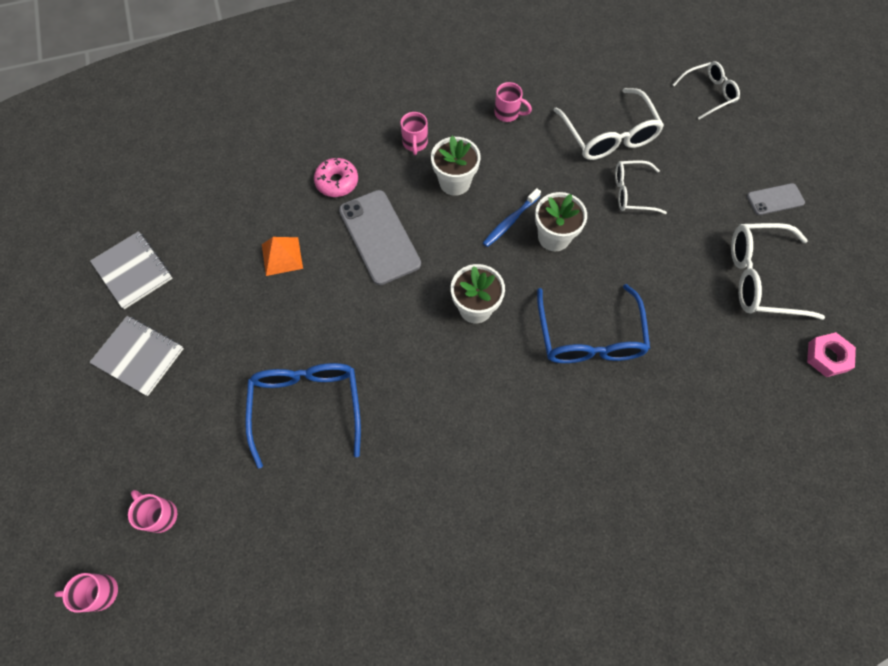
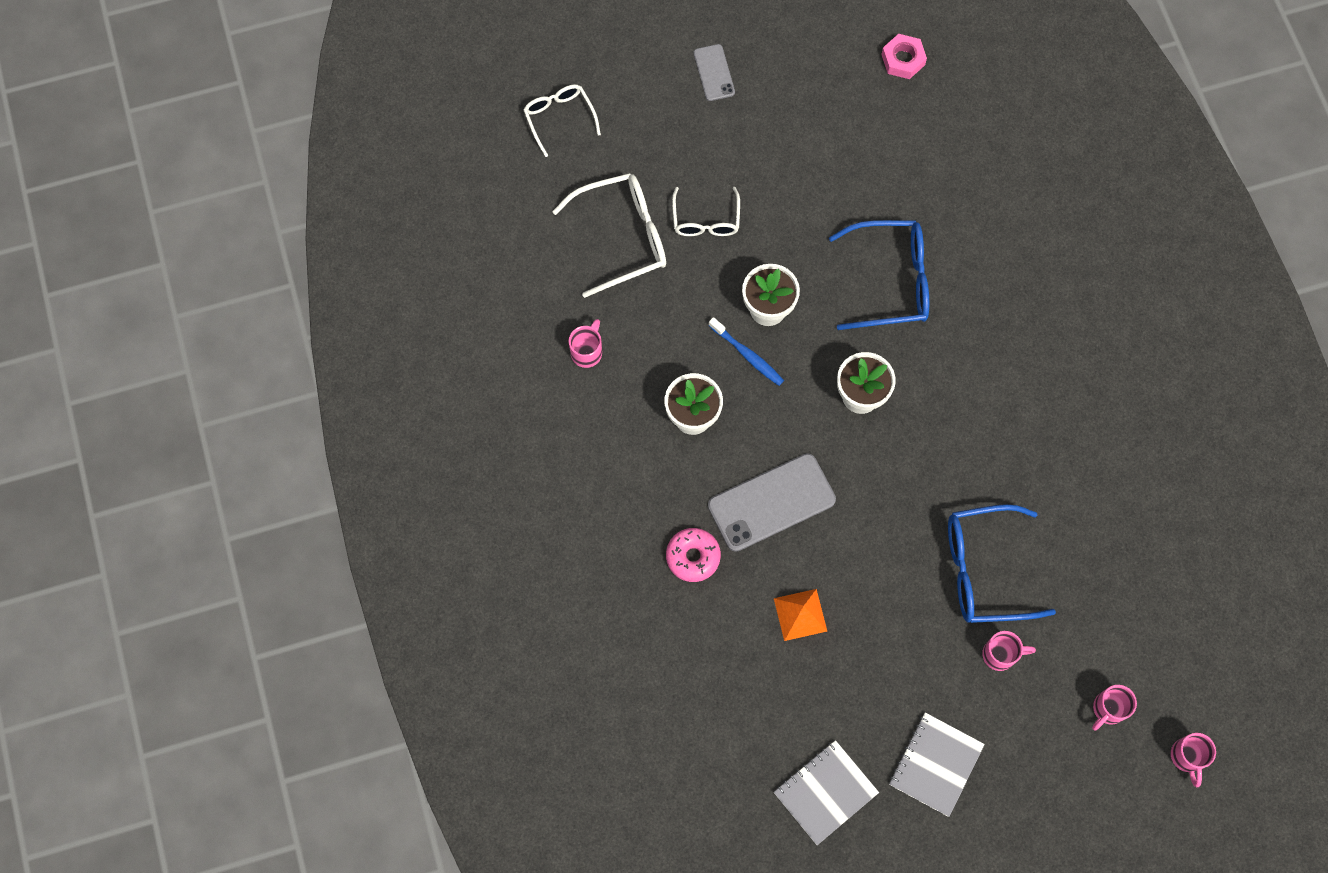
camera: 90 degrees left, 5 degrees up
(415, 143) = (633, 464): pink mug -> pink mug (1000, 654)
(761, 278) = (814, 104): white glasses -> none

